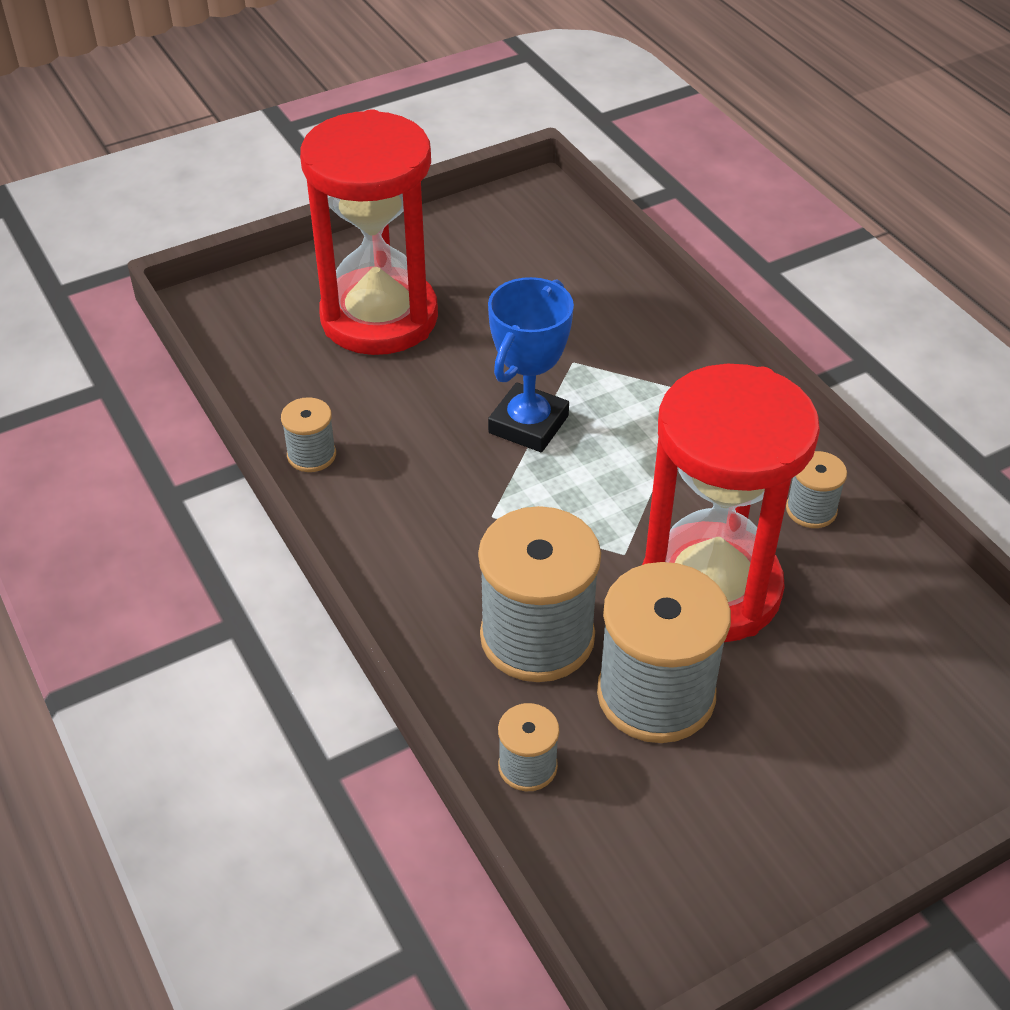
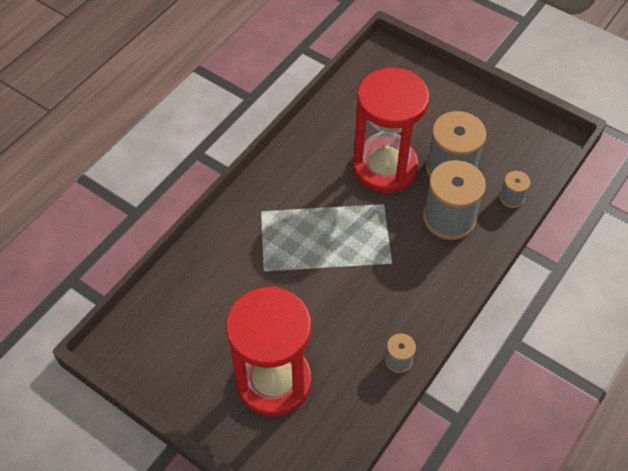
camera: 115 degrees left, 10 degrees up
(528, 424) = (322, 271): blue trophy -> none
(811, 510) = (318, 146): grey spool -> none

